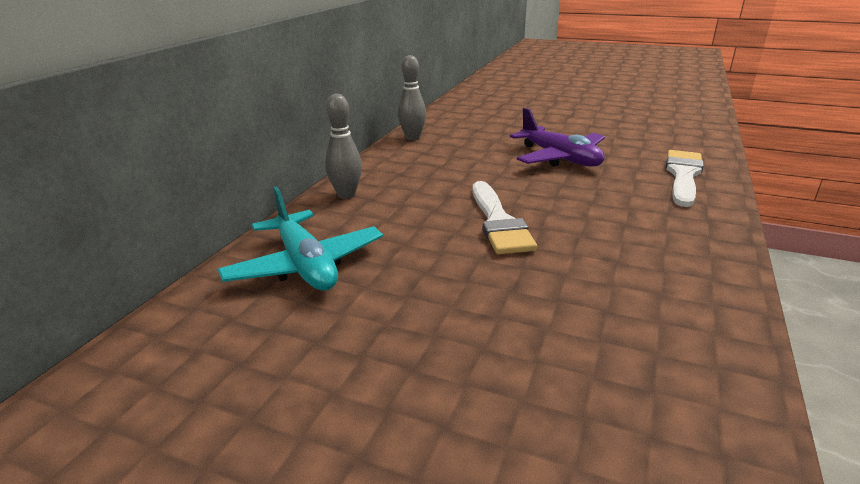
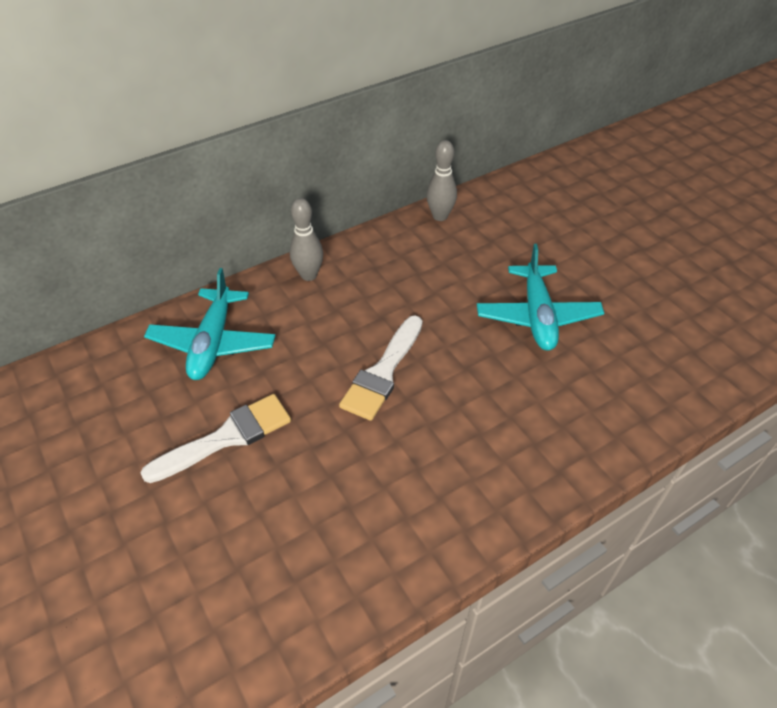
camera: 35 degrees right, 20 degrees up
(559, 158) = (537, 316): purple plane -> turquoise plane
(683, 175) = (624, 405): white brush -> white brush (227, 437)

